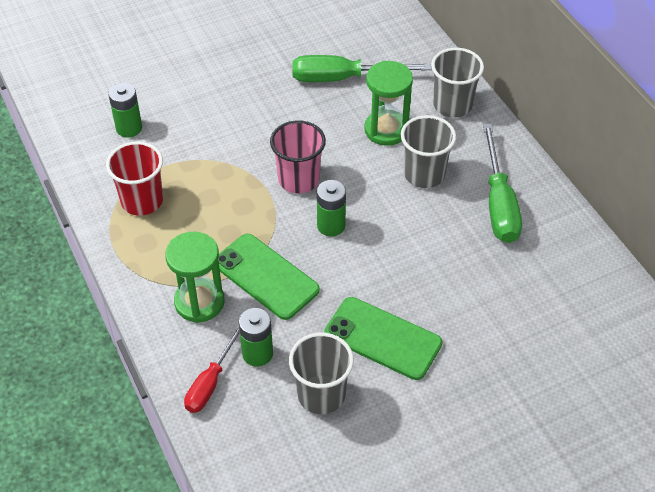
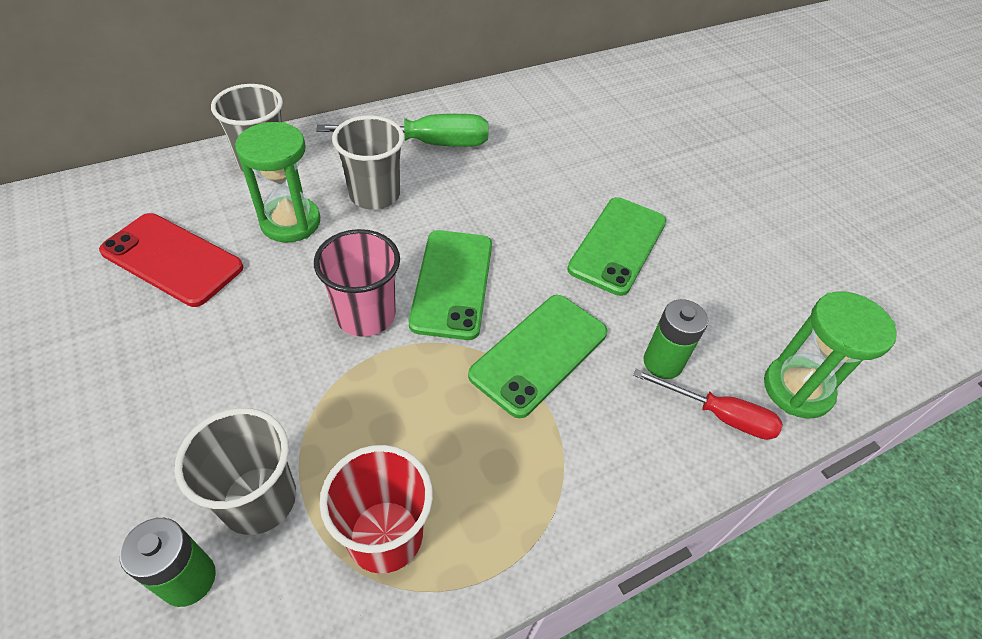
camera: 95 degrees left, 0 degrees up
(199, 302) = (590, 434): green hourglass -> green hourglass (797, 389)
(321, 394) = (704, 301): grey cup -> grey cup (259, 499)
(331, 226) = (452, 283): green battery -> green phone
(343, 78) = (172, 259): green screwdriver -> red phone

